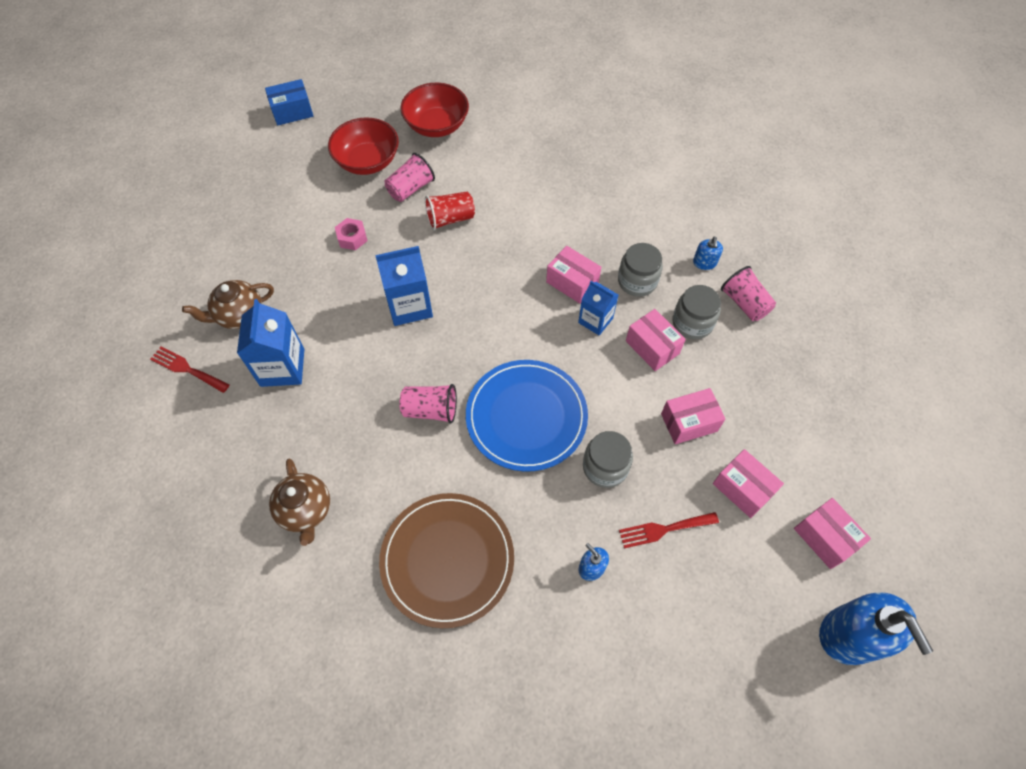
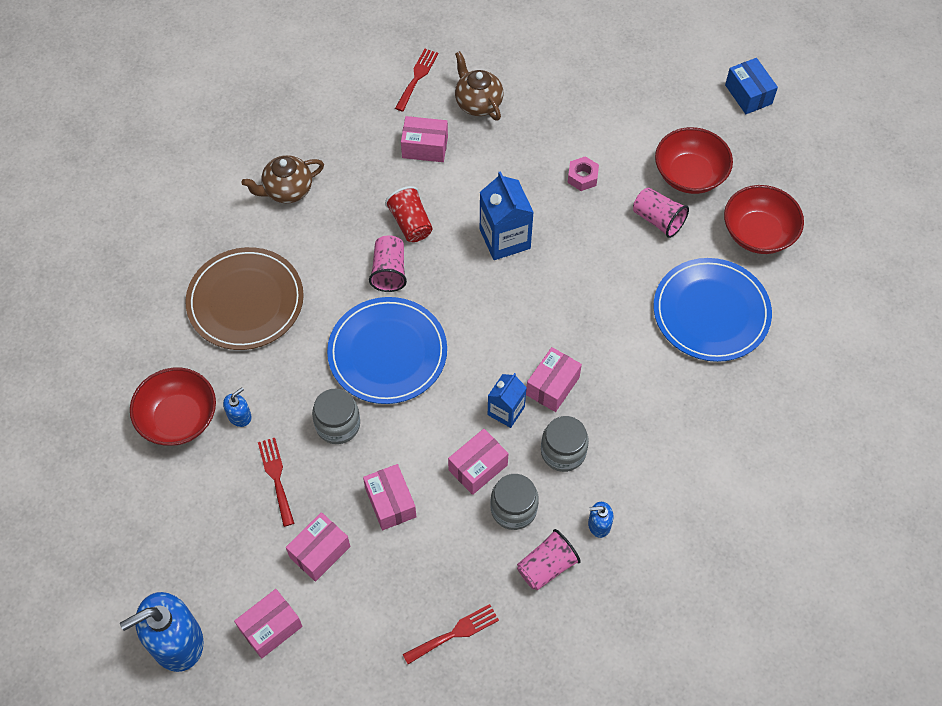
camera: 85 degrees right, 0 degrees up
(282, 367) = (425, 147): blue carton -> pink box
(450, 219) = (622, 262): red cup -> red cup (410, 223)
(509, 165) = (711, 312): none -> blue plate
(592, 637) = (178, 418): none -> red bowl
(811, 377) = (455, 633): none -> red fork

